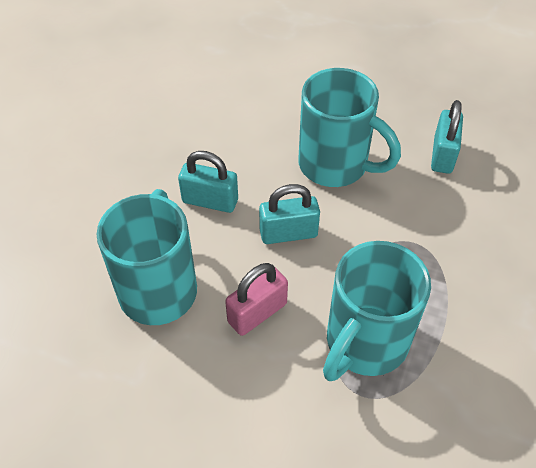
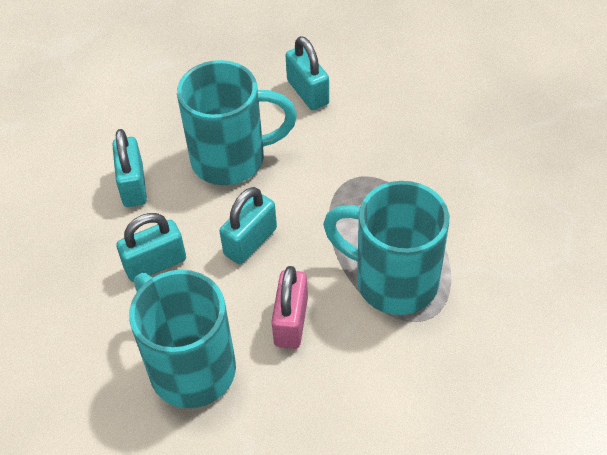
camera: 40 degrees left, 0 degrees up
(250, 138) = (133, 185): none -> turquoise padlock
(364, 343) = (392, 280): turquoise mug -> turquoise mug turned 120 degrees clockwise

